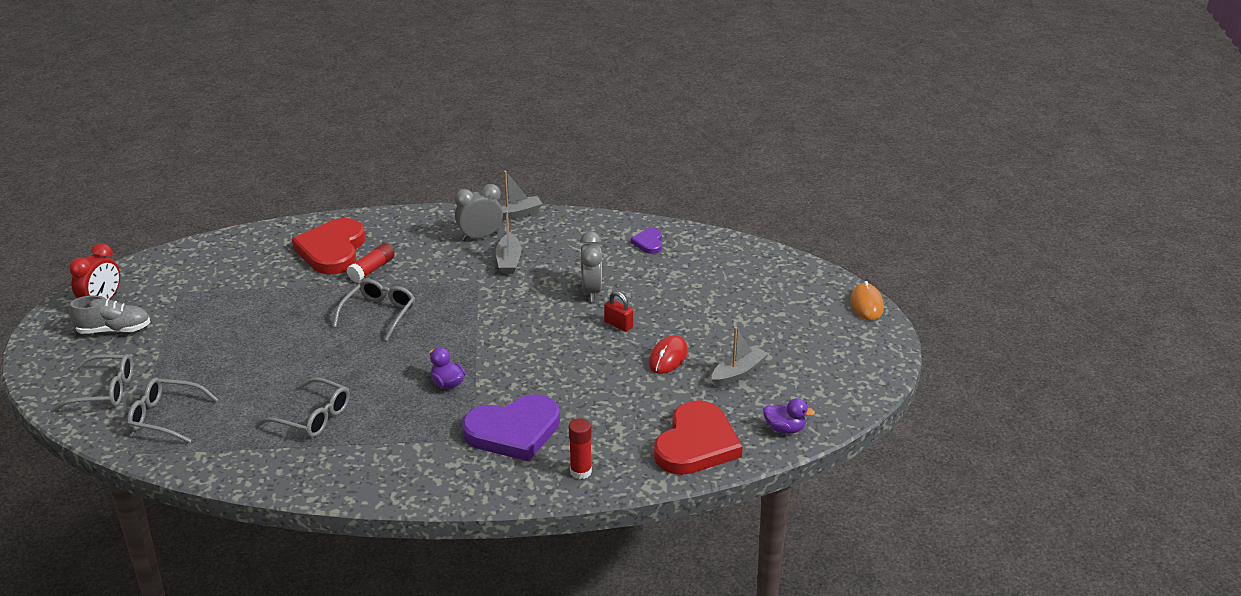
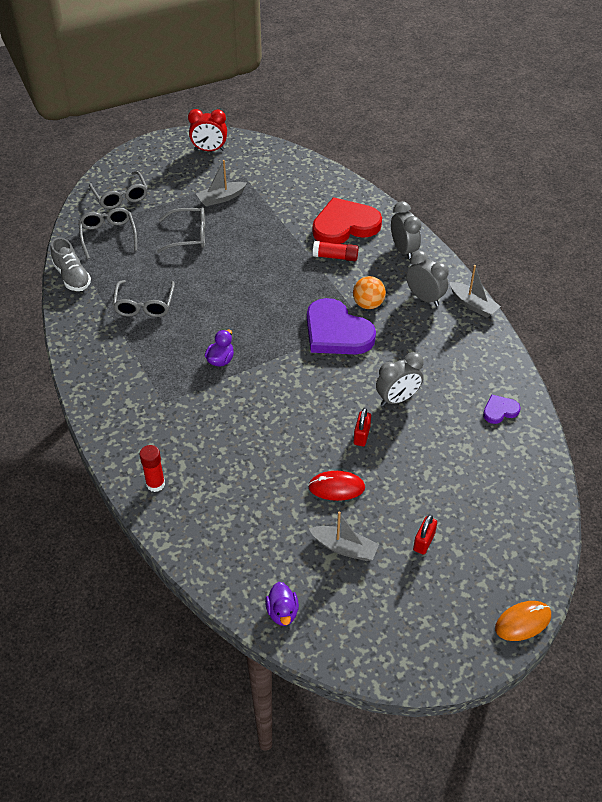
camera: 65 degrees right, 15 degrees up
(114, 330) = (184, 169): grey shoe -> grey shoe (72, 277)
(379, 314) = (282, 285): grey glasses -> grey glasses (189, 236)
(405, 228) = (403, 250): none -> grey clock
(457, 270) = (368, 304): none -> orange ball
(509, 261) = (403, 329): grey boat -> grey boat (221, 198)
(513, 431) = (184, 422): purple heart -> purple heart (336, 332)
(696, 444) = (228, 551): red heart -> none
(759, 327) = (424, 541): none -> red padlock

